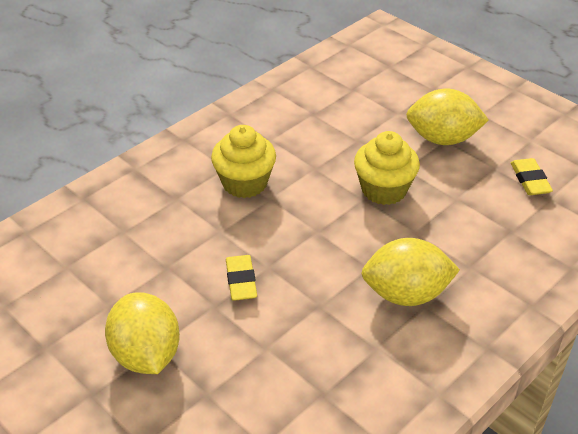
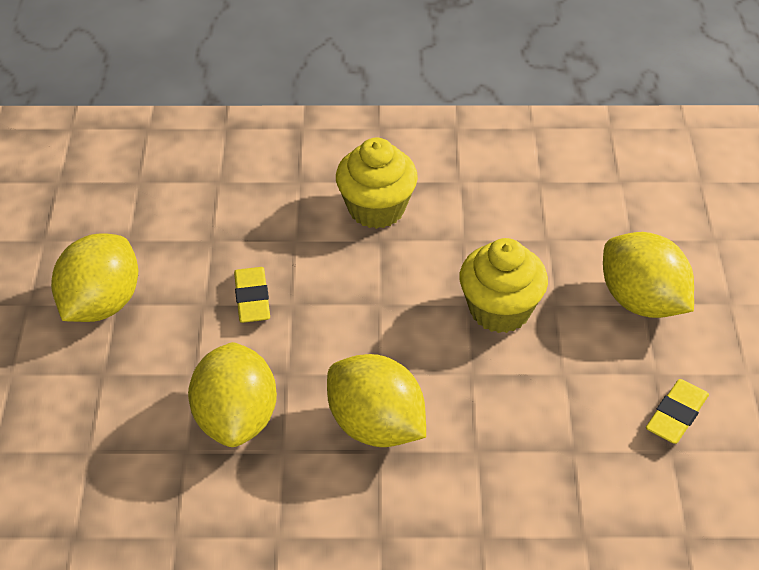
camera: 45 degrees right, 5 degrees up
(241, 281) = (252, 299): yellow eraser -> yellow eraser turned 45 degrees counterclockwise
(326, 352) = (236, 418): none -> yellow lemon

